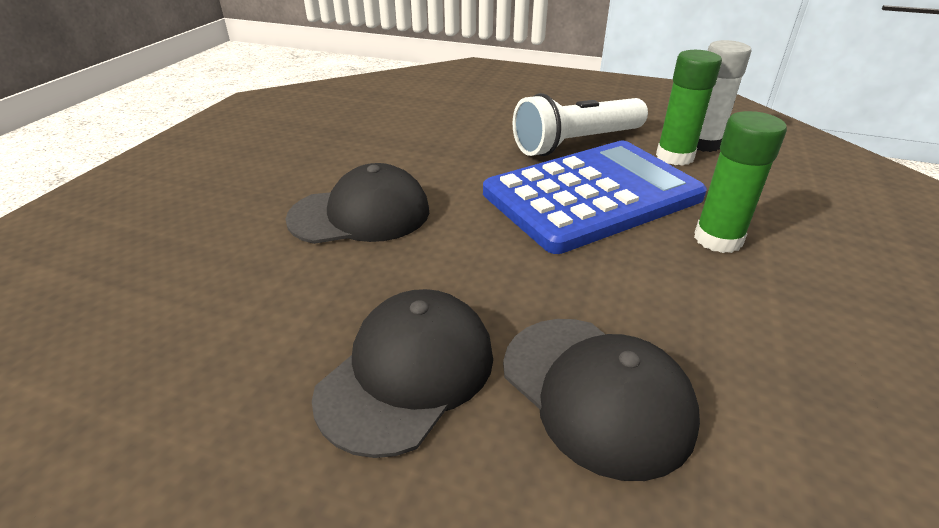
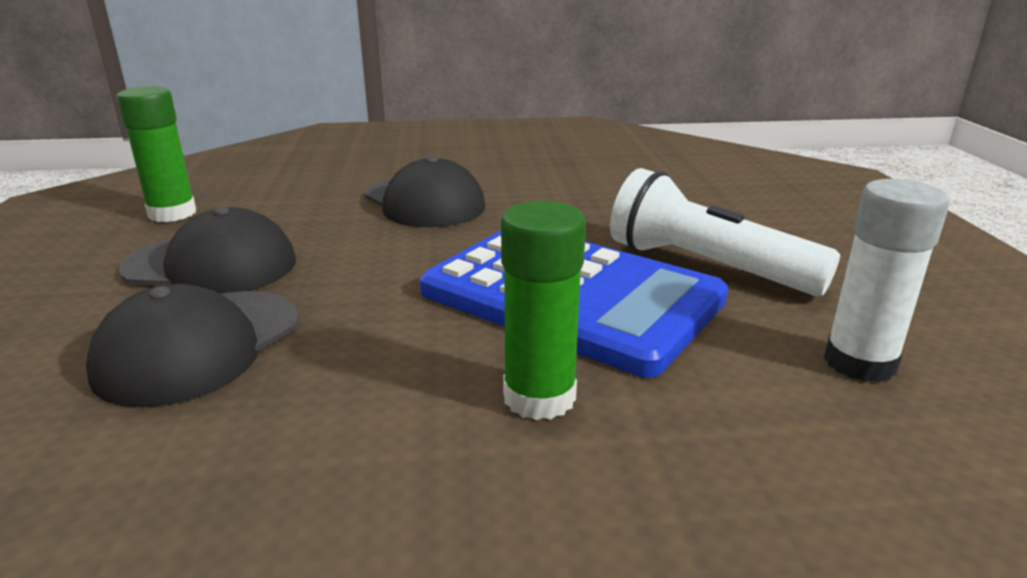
camera: 65 degrees right, 10 degrees down
(674, 157) = (768, 341): green glue stick -> green glue stick (172, 213)

